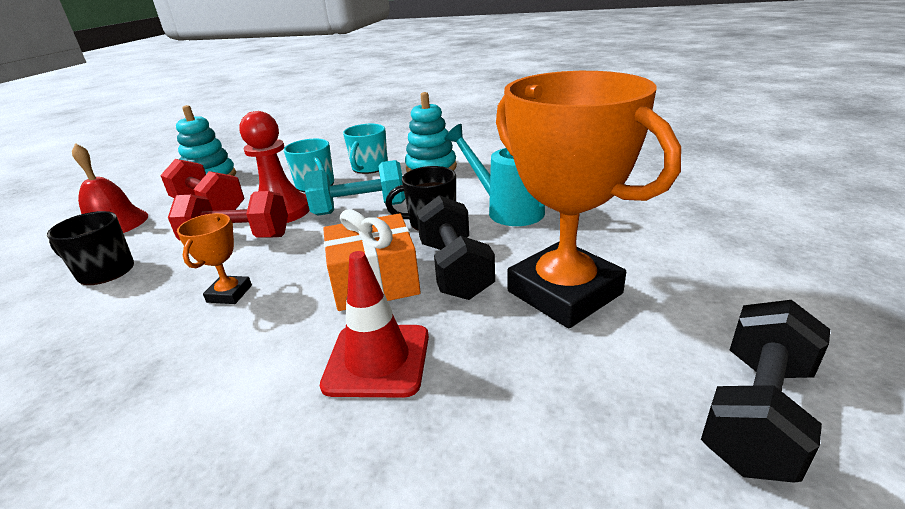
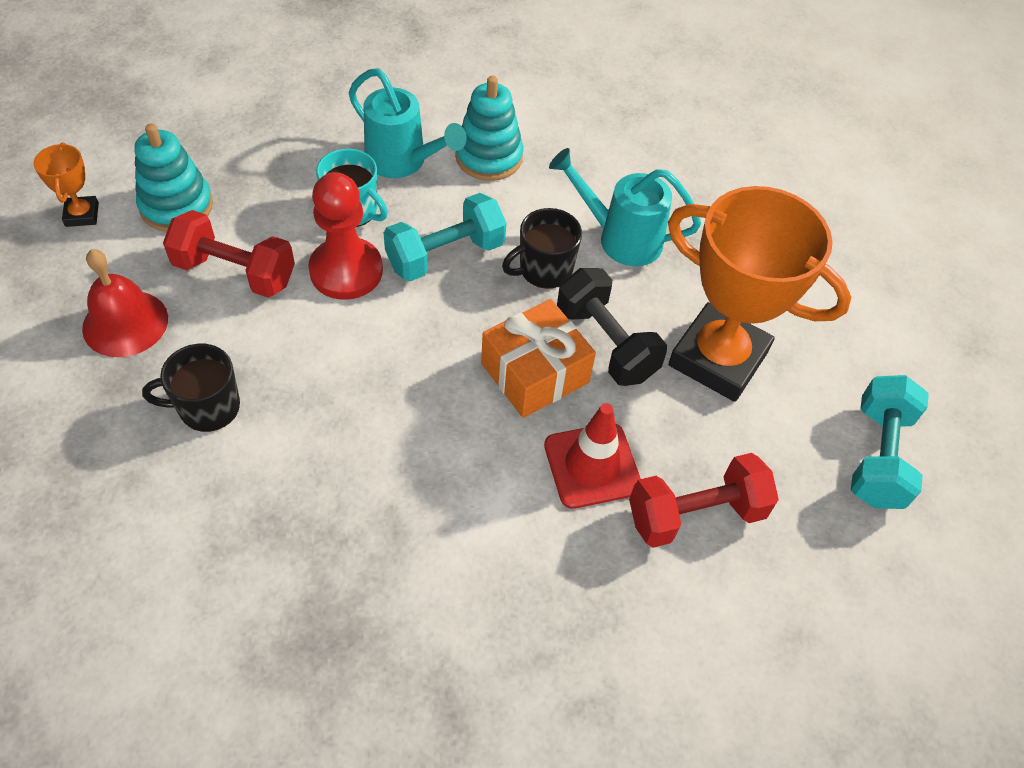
camera: 25 degrees left, 25 degrees up
(229, 294) = (392, 415): orange trophy -> orange trophy (82, 215)
(237, 238) = (328, 329): red dumbbell -> red dumbbell (695, 514)
(369, 167) = (402, 162): turquoise mug -> turquoise watering can
(756, 413) = (878, 456): black dumbbell -> turquoise dumbbell

